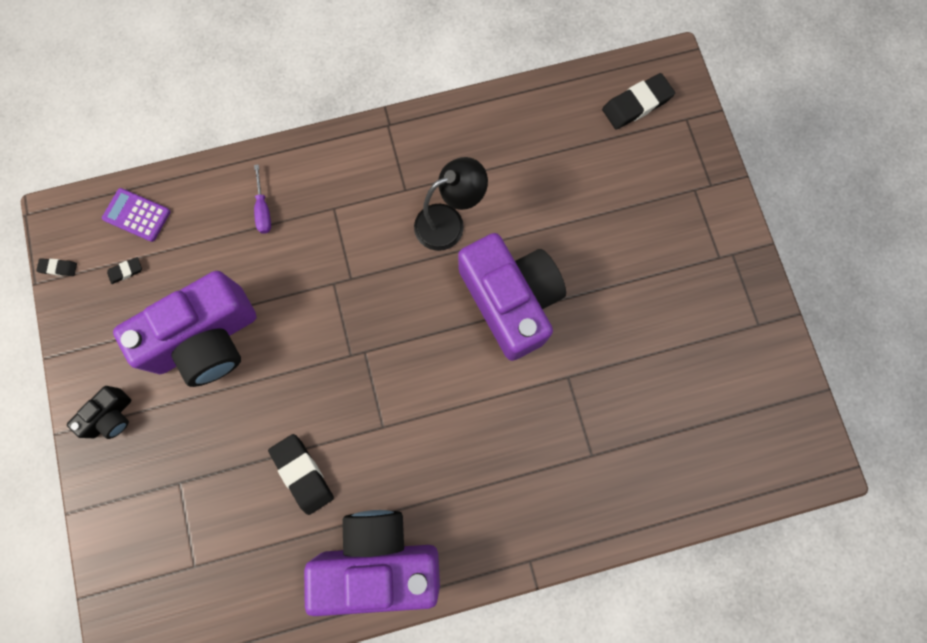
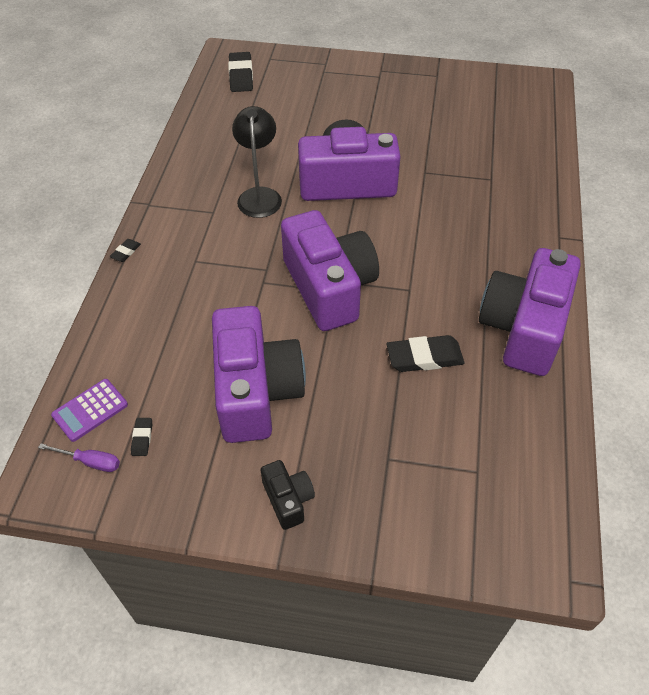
camera: 65 degrees left, 25 degrees down
(58, 268) = (94, 501): black eraser -> black eraser (126, 252)
(263, 209) = (160, 308): purple screwdriver -> purple screwdriver (90, 462)
(352, 348) = (329, 287): none -> purple camera

